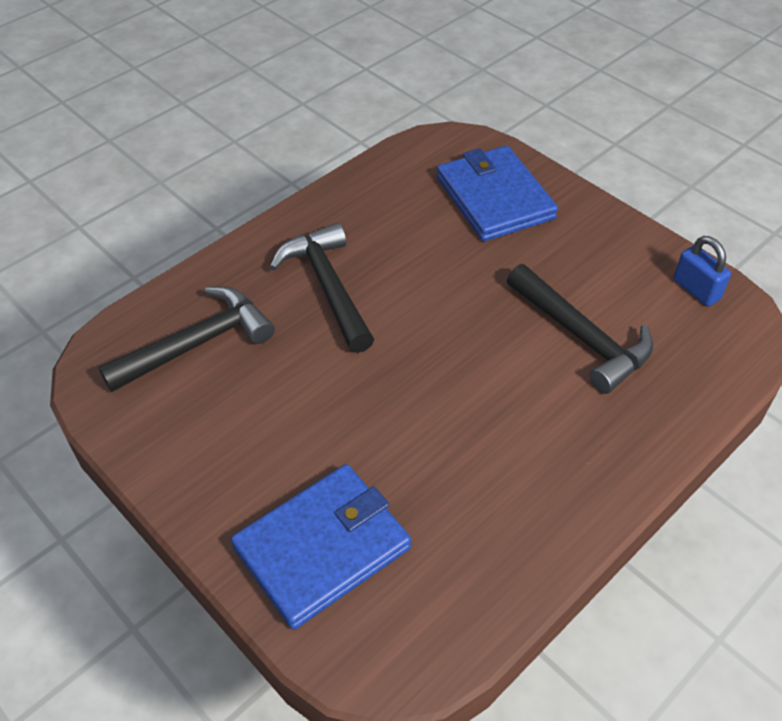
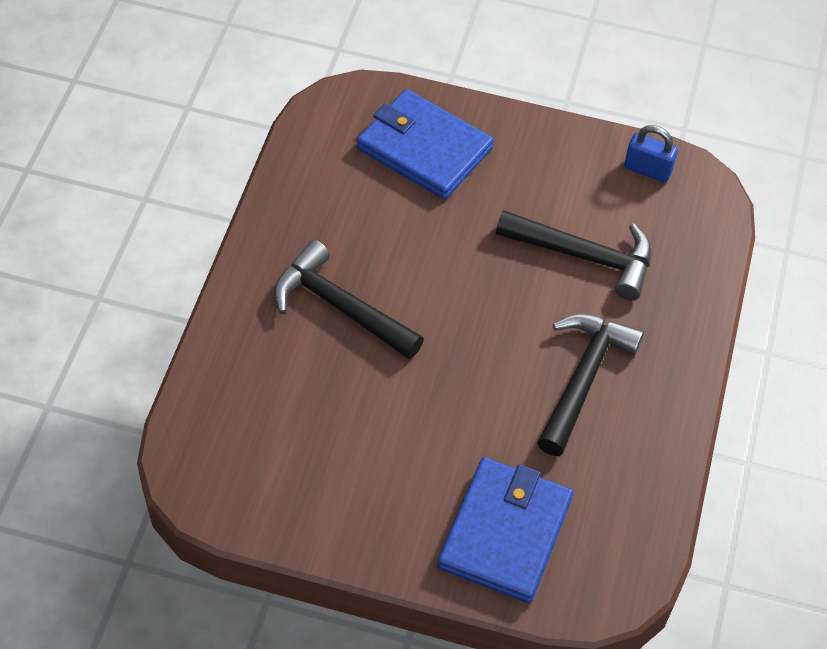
camera: 35 degrees left, 5 degrees up
(197, 343) = (266, 415): black hammer -> black hammer (583, 379)

